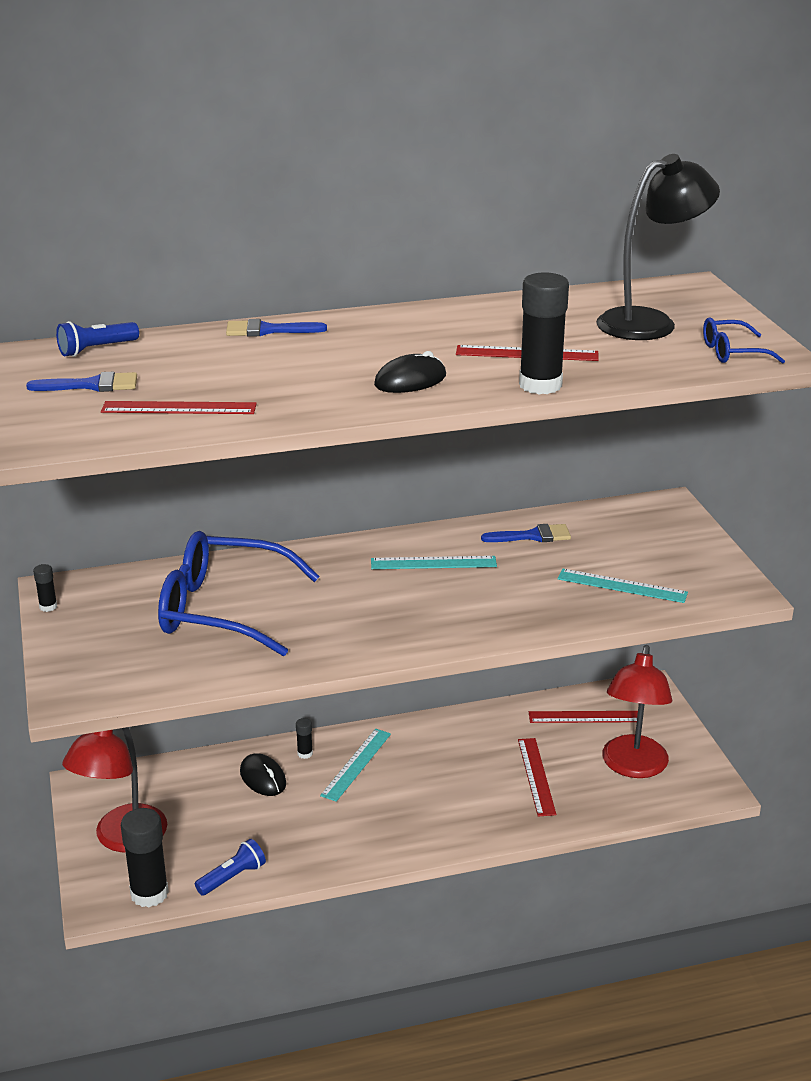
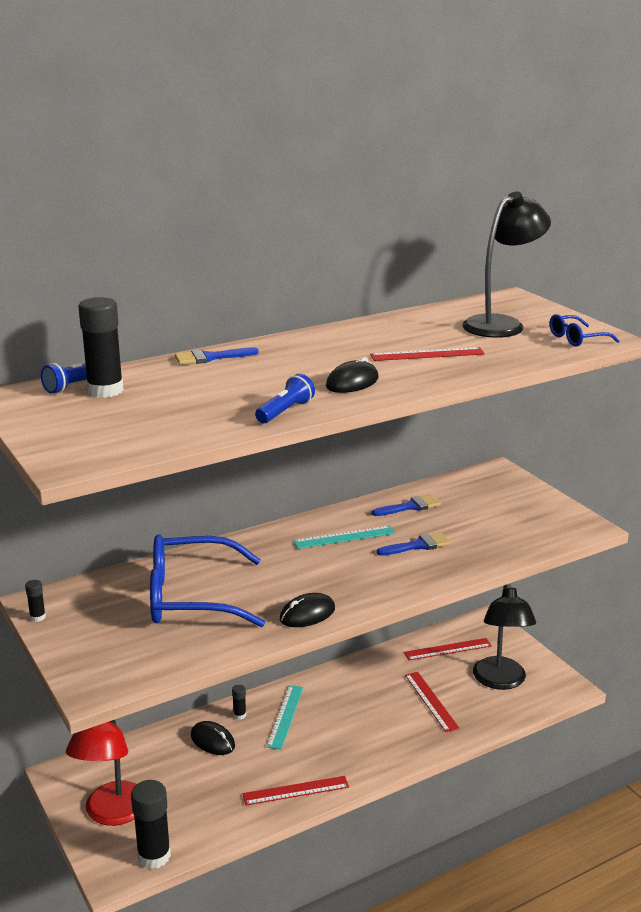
camera: 15 degrees left, 5 degrees down
(92, 385) = (90, 413): blue brush -> blue brush (418, 545)
(179, 408) = (178, 422): red ruler -> red ruler (296, 790)
(232, 877) = (220, 828): blue flashlight -> blue flashlight (285, 411)
(343, 649) = (307, 614): none -> black mouse
(540, 385) = (454, 375): black glue stick -> black glue stick (105, 390)
(622, 586) = (497, 534): turquoise ruler -> none
(633, 767) = (500, 681): red lamp -> black lamp

